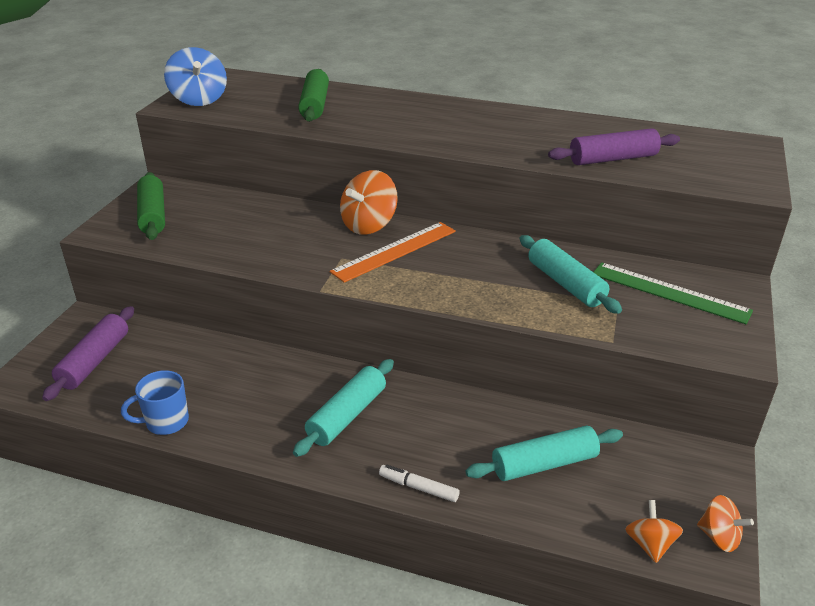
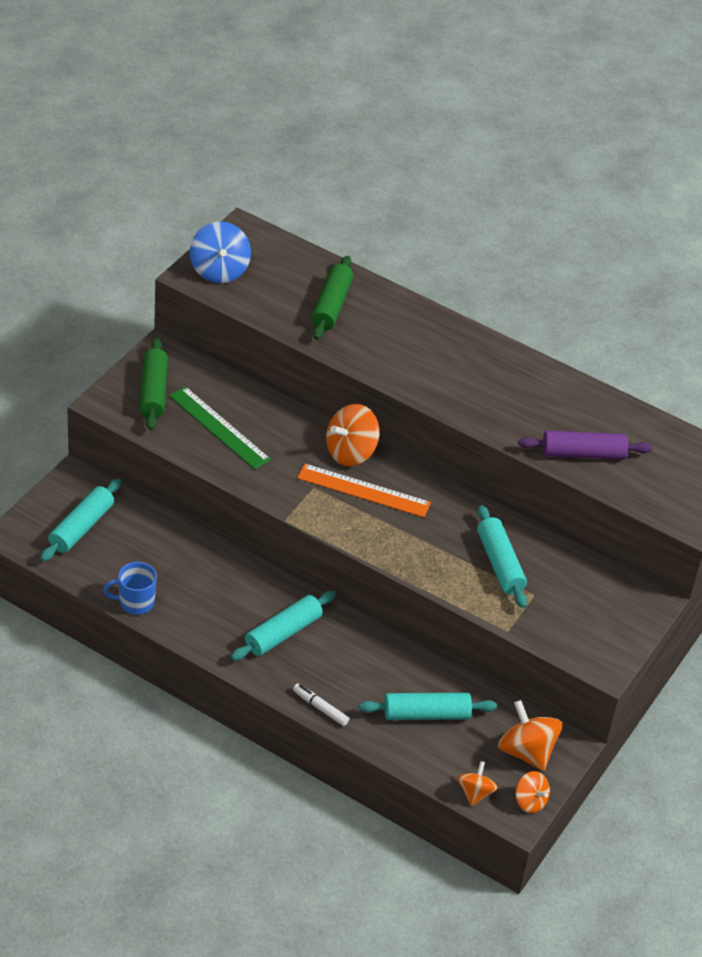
camera: 10 degrees right, 10 degrees up
(94, 361) = (81, 527): purple rolling pin -> turquoise rolling pin
(394, 251) = (363, 490): orange ruler -> orange ruler turned 45 degrees clockwise
(669, 292) = (586, 595): green ruler -> green ruler (219, 427)
(677, 477) = (526, 751): none -> orange spinning top

